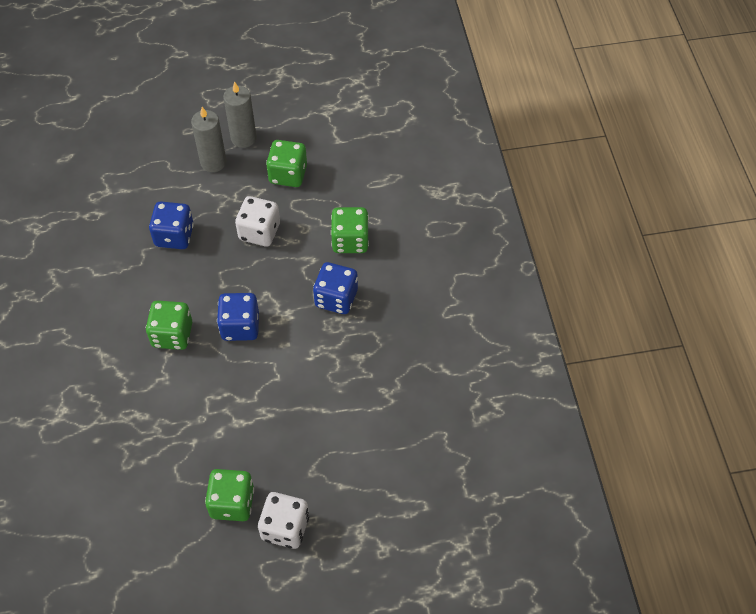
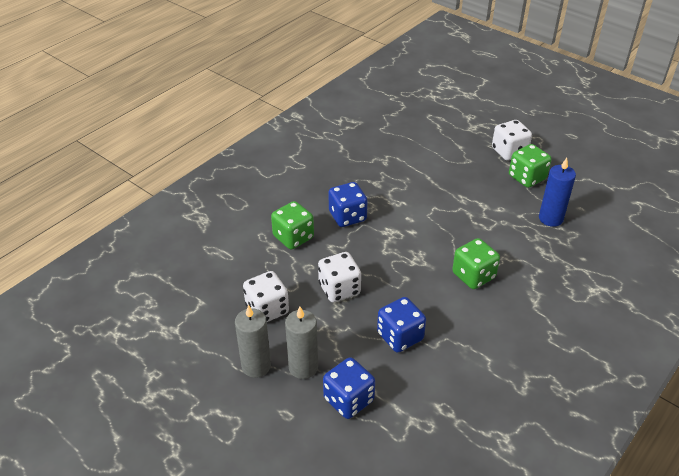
camera: 130 degrees left, 15 degrees down
(162, 464) = (550, 218): none -> blue candle
(240, 326) = (424, 247): blue dice -> blue dice (348, 400)
(288, 174) = (267, 309): green dice -> white dice

